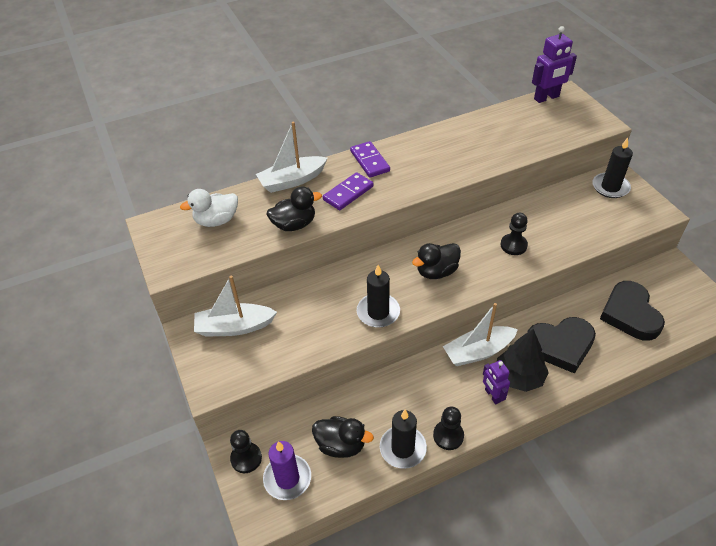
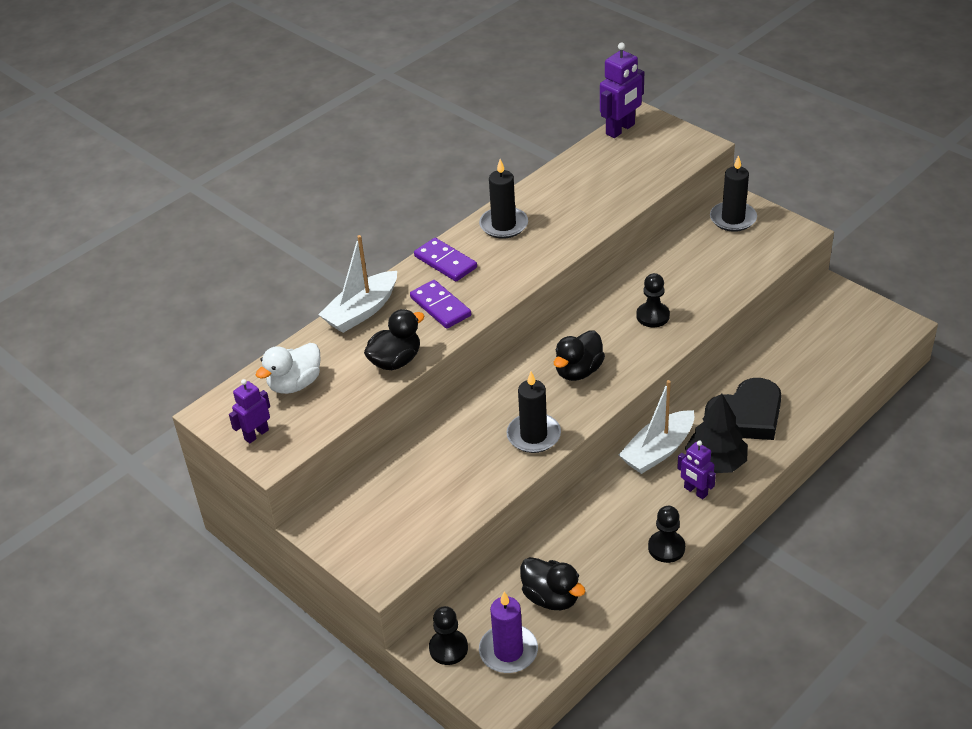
camera: 20 degrees left, 5 degrees down
(169, 250) = (256, 434): none -> purple robot
(234, 327) = (370, 504): white boat -> none
(341, 445) = (551, 597): black duck -> black duck turned 45 degrees clockwise
(348, 193) = (440, 307): purple domino -> purple domino turned 60 degrees counterclockwise
(403, 448) = (622, 577): black candle -> black candle (503, 225)
(630, 314) = (807, 358): black heart -> none

